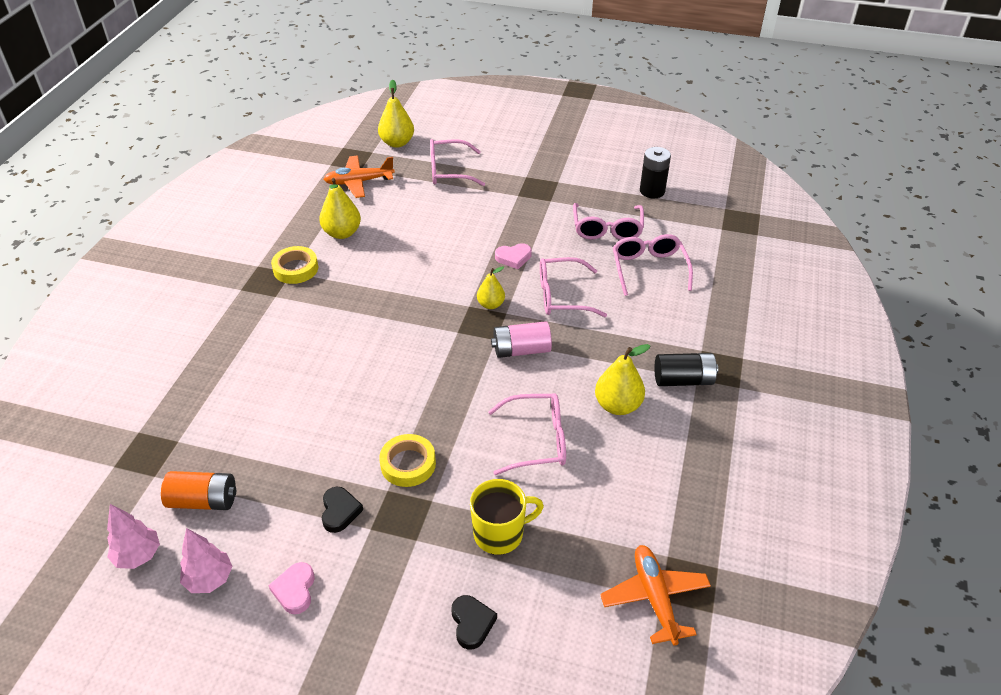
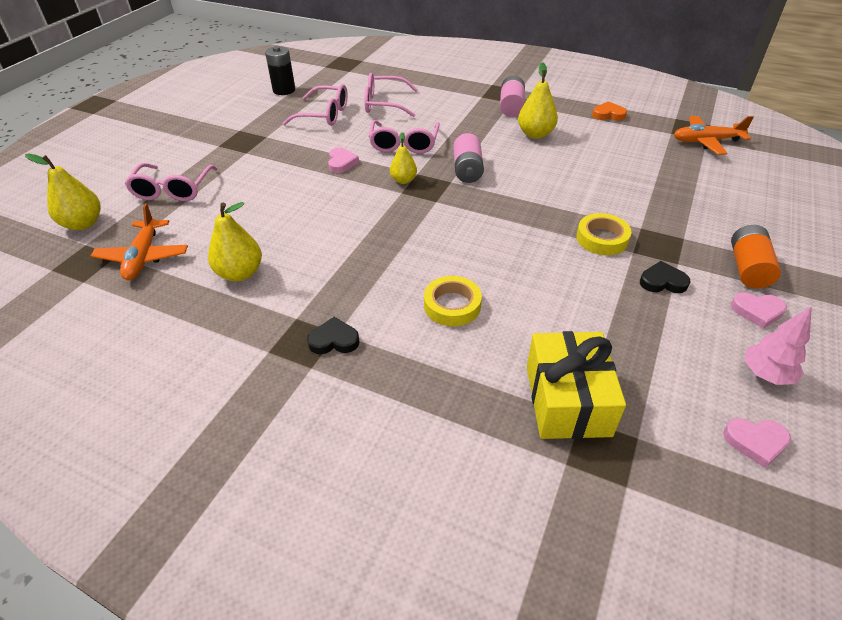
camera: 80 degrees left, 0 degrees up
(138, 556) = (755, 442): pink tree -> pink heart
(196, 433) = (567, 400): none -> yellow gift
(204, 500) = (667, 386): orange battery -> orange battery (747, 268)
(295, 269) = (291, 314): yellow tape -> yellow tape (452, 305)
(472, 623) = (753, 215): black heart -> black heart (334, 340)
(500, 533) = (668, 196): yellow mug -> none
(536, 440) = (572, 172): pink glasses -> none
(683, 380) = (511, 107): black battery -> pink battery
(699, 483) = (608, 114): none -> orange heart

